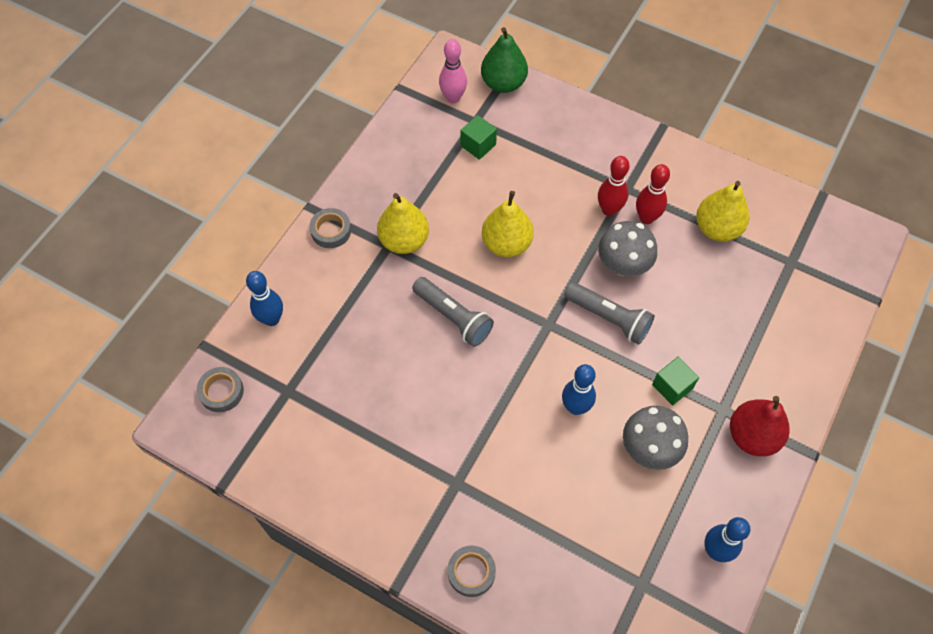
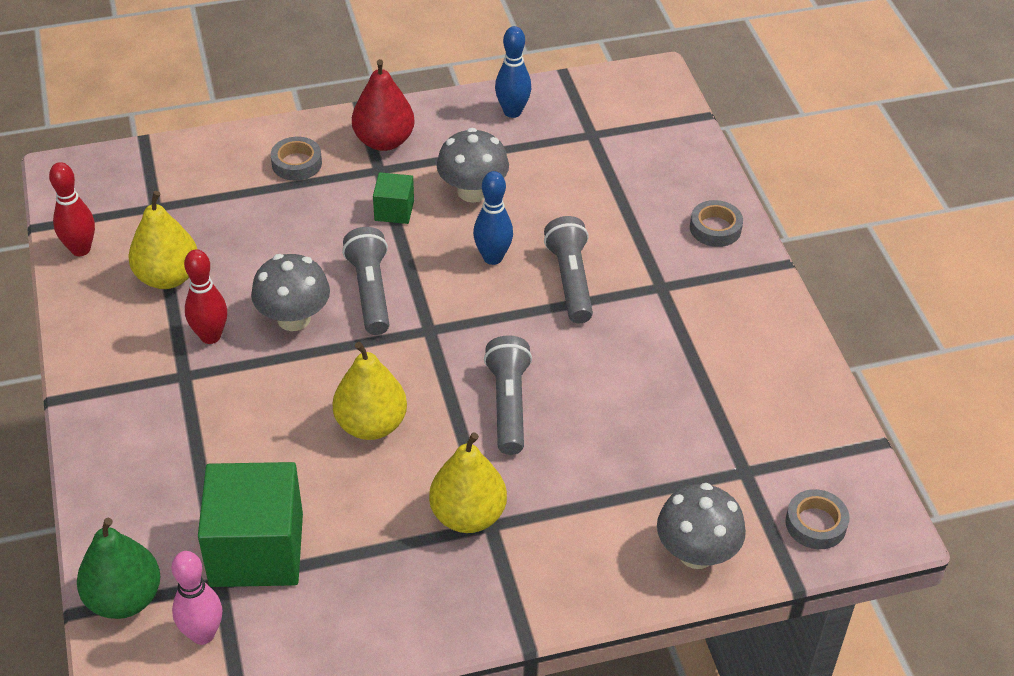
camera: 135 degrees left, 15 degrees down
(272, 319) = (696, 553): blue bowling pin -> grey mushroom
(331, 231) = (534, 595): grey tape -> grey tape (296, 163)
(478, 145) = (256, 550): green cube -> green cube, size x2.10
(513, 434) = (570, 280): none -> grey flashlight
(609, 210) = (231, 371): red bowling pin -> red bowling pin (80, 249)

